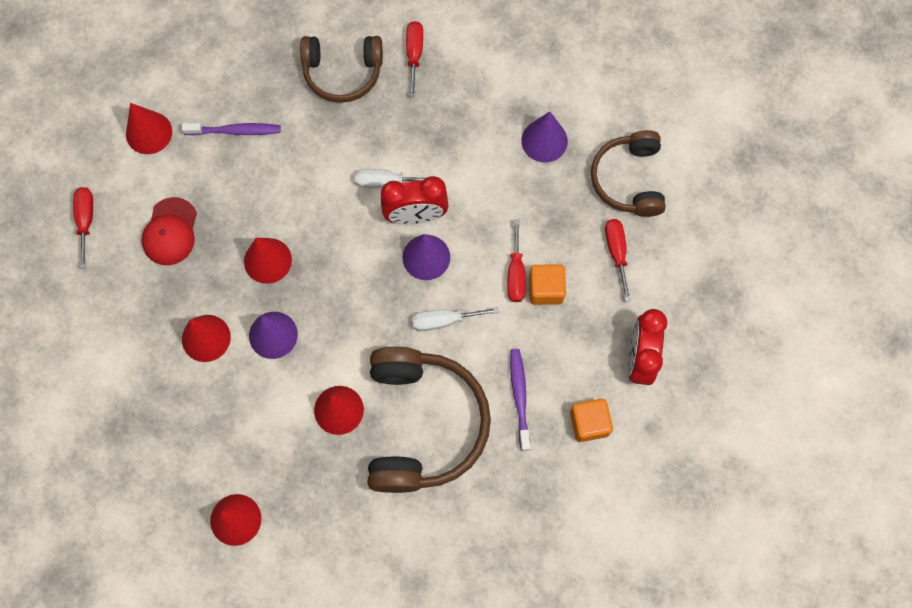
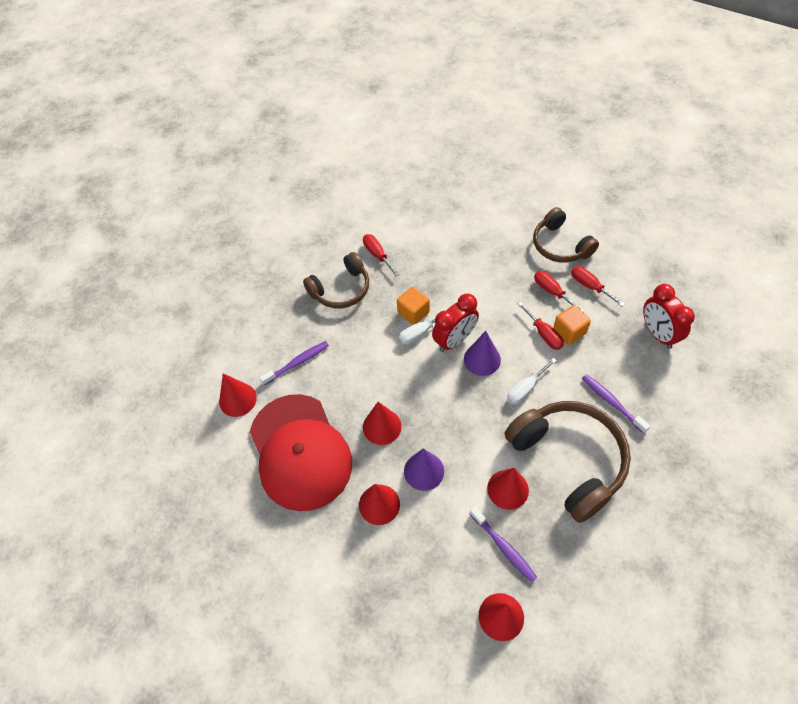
camera: 30 degrees left, 15 degrees down
(86, 221) = (233, 483): red screwdriver -> red screwdriver (552, 291)
(170, 232) = (300, 451): red cap -> red cap, size x2.13
(289, 461) = (503, 547): none -> purple toothbrush
(544, 140) = (494, 254): purple cone -> none
(589, 423) = (666, 389): orange cube -> orange cube (413, 312)

